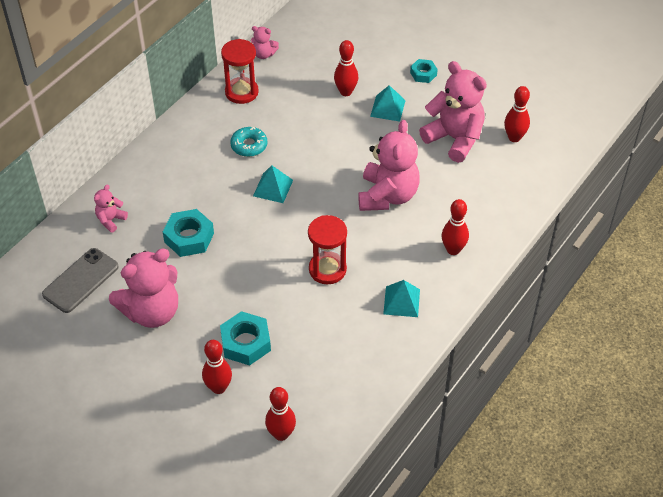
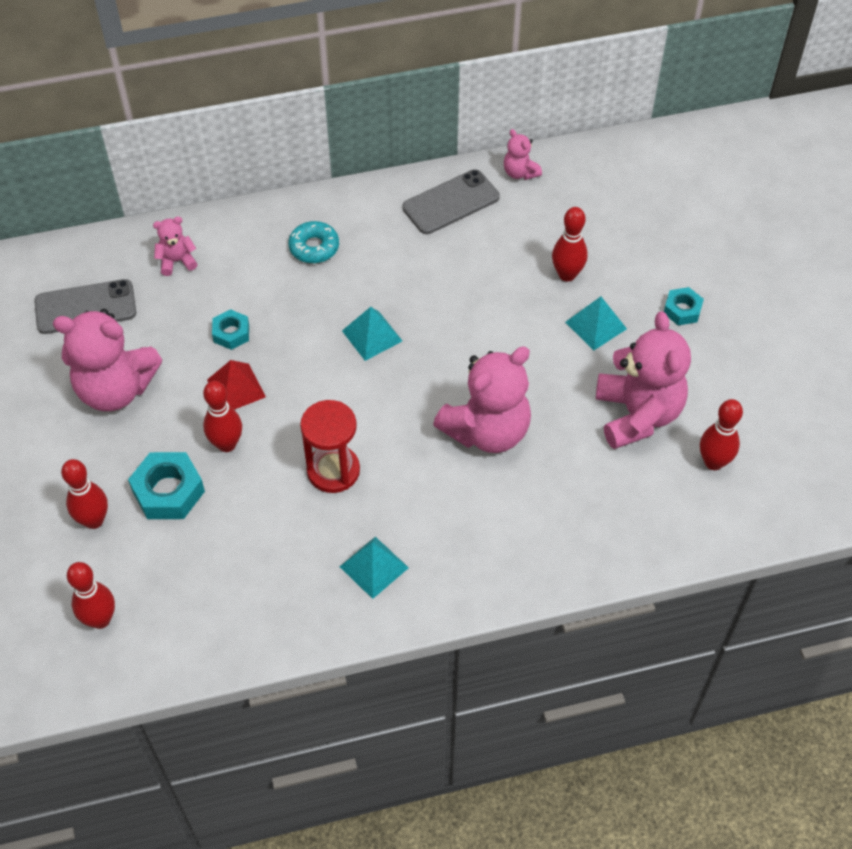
camera: 40 degrees right, 5 degrees up
(189, 237) = (231, 333): turquoise nut -> turquoise nut, size x0.60
(225, 264) = (236, 388): none -> red pyramid
(241, 92) = (451, 202): red hourglass -> grey phone
(249, 145) = (396, 270): turquoise donut -> turquoise donut (314, 247)
(453, 250) = (495, 548): red bowling pin -> red bowling pin (226, 444)

